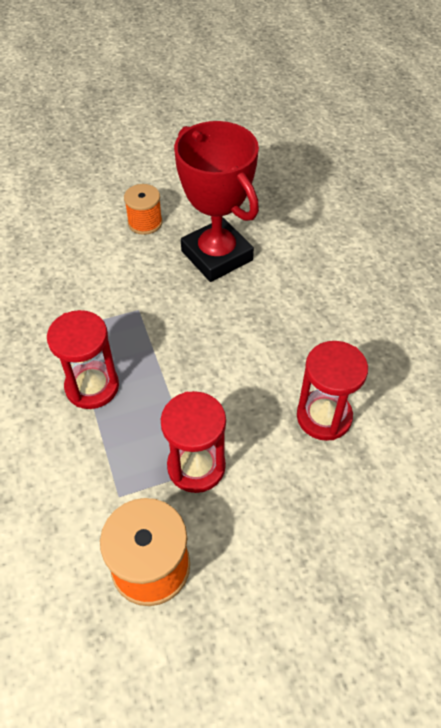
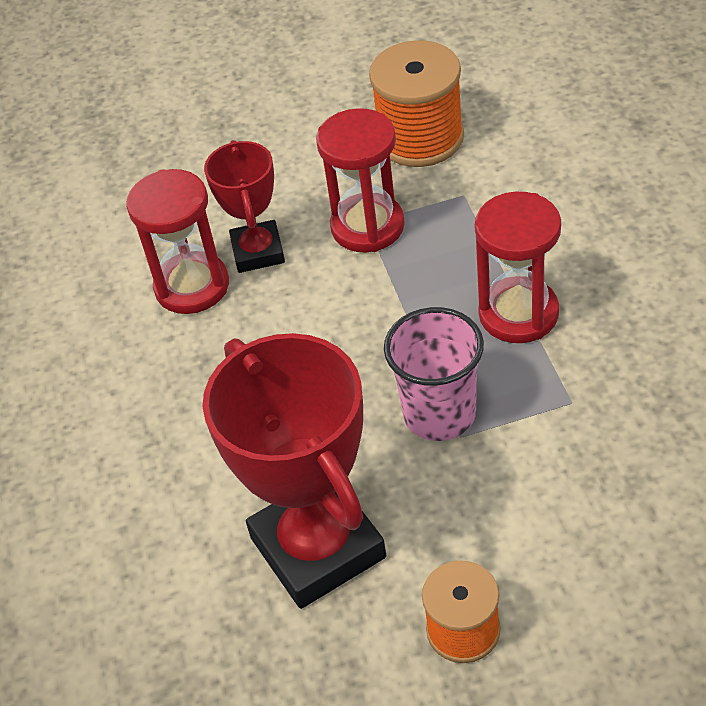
camera: 170 degrees left, 5 degrees down
(149, 322) = (439, 414): none -> pink cup
(280, 446) = (258, 252): none -> red trophy

